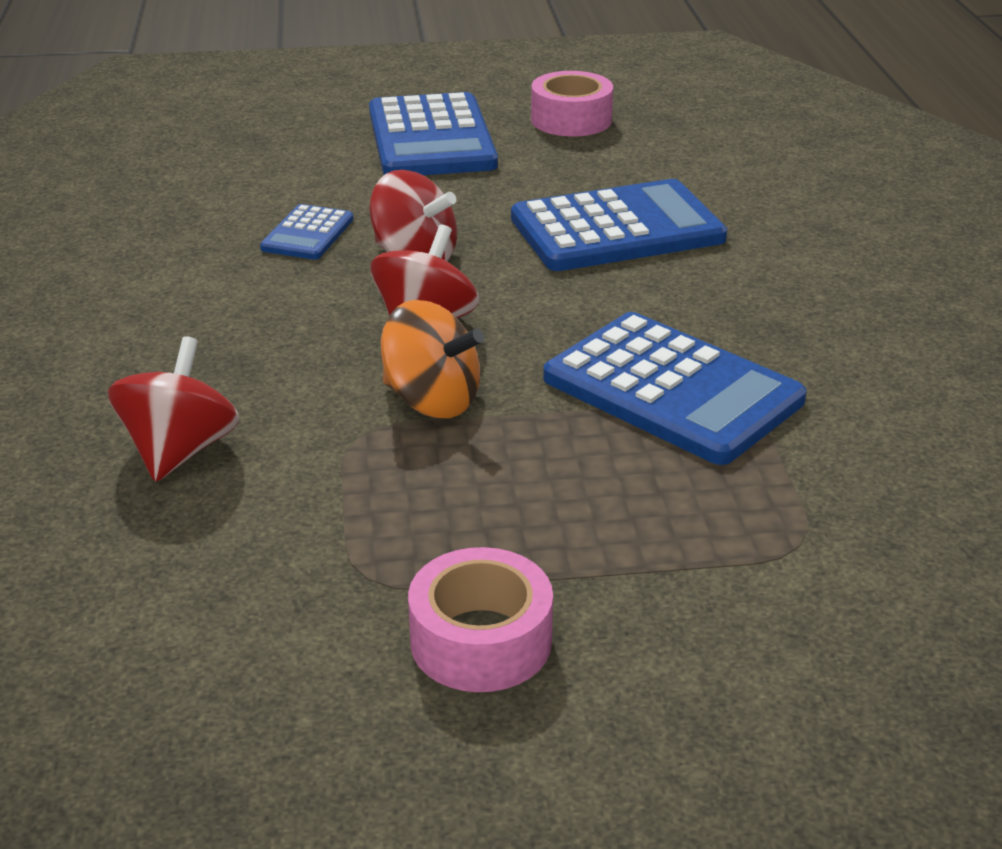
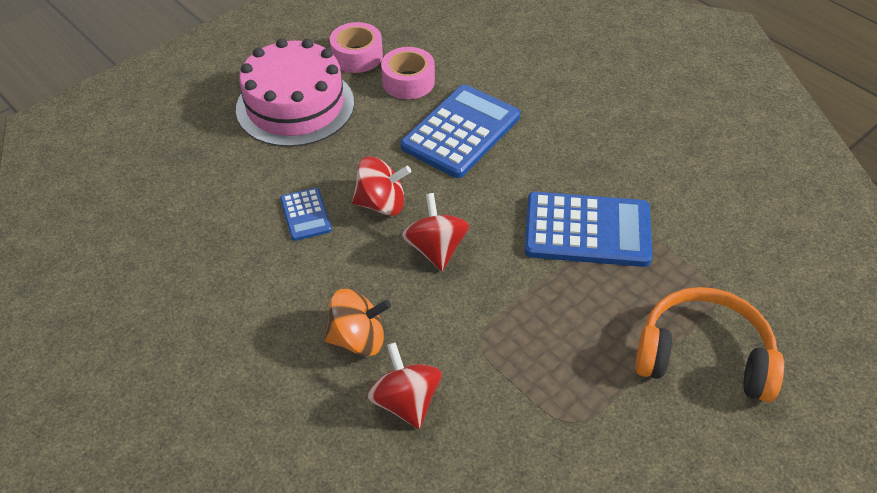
camera: 35 degrees left, 15 degrees up
(431, 138) = (295, 106): blue calculator -> pink cake
(431, 401) = (490, 298): orange spinning top -> orange spinning top (358, 339)
(481, 641) = (650, 425): pink tape -> pink tape (408, 81)
(678, 604) = (703, 356): none -> orange headphones

